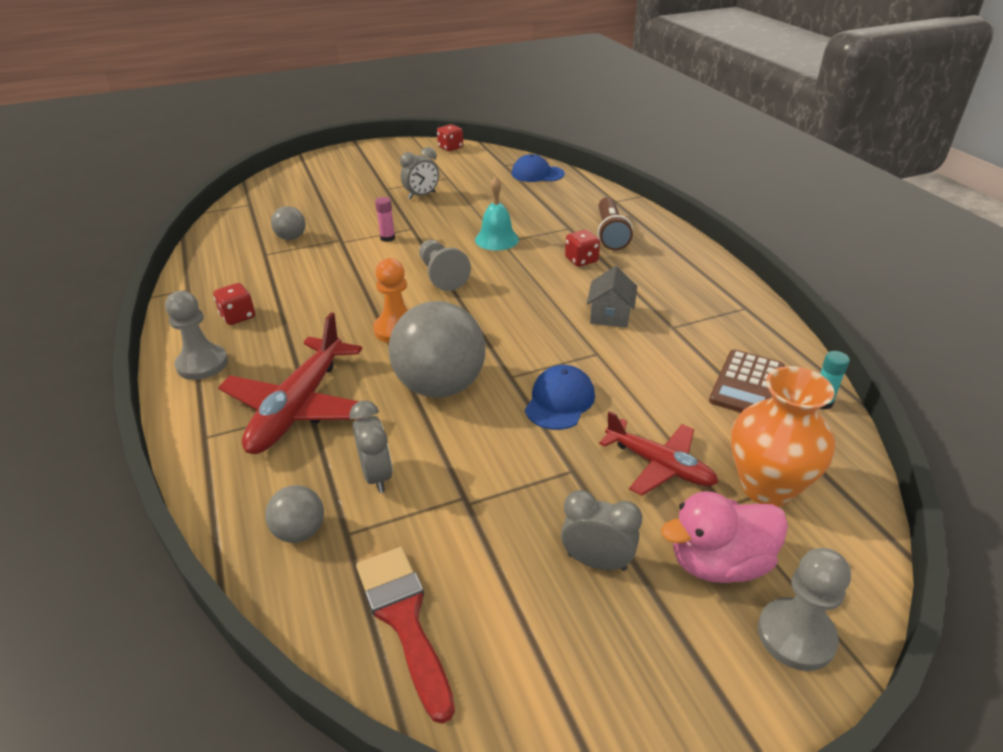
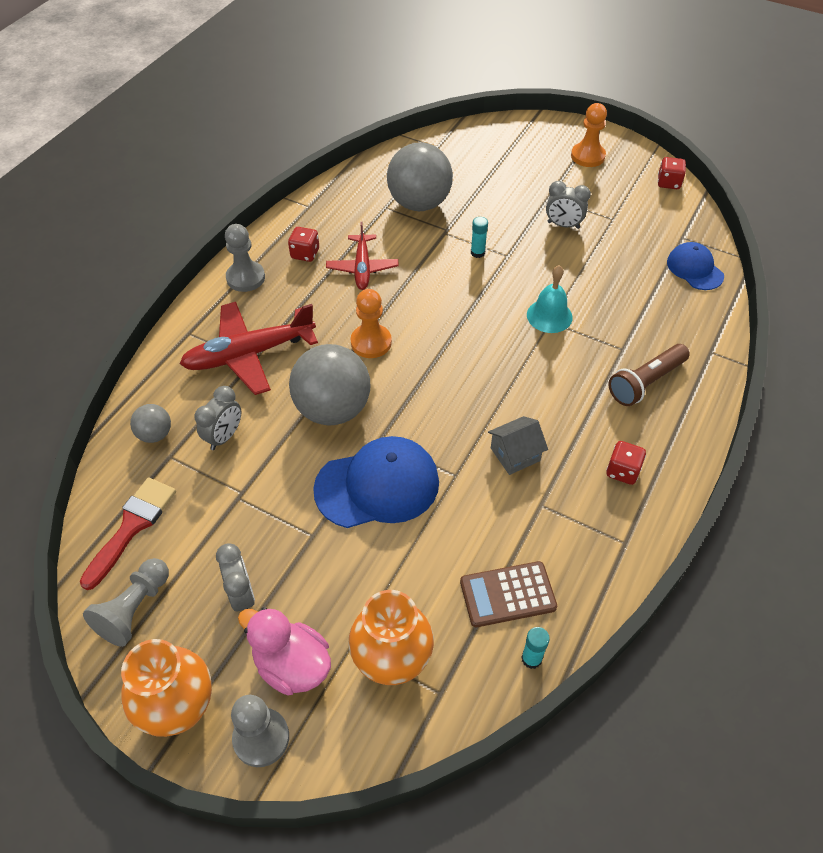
camera: 50 degrees right, 15 degrees up
(291, 238) = (419, 203): grey ball -> grey ball, size x2.09
(376, 159) = (587, 156): none -> orange pawn
(387, 238) = (477, 253): pink glue stick -> turquoise glue stick
(441, 275) = (461, 319): grey pawn -> grey pawn (134, 609)
(559, 401) = (377, 485): blue cap -> blue cap, size x1.68
(581, 260) = (578, 388): red dice -> red dice (622, 471)
(659, 465) = (359, 583): red plane -> red plane (362, 268)
(708, 699) = (180, 709): none -> orange vase

